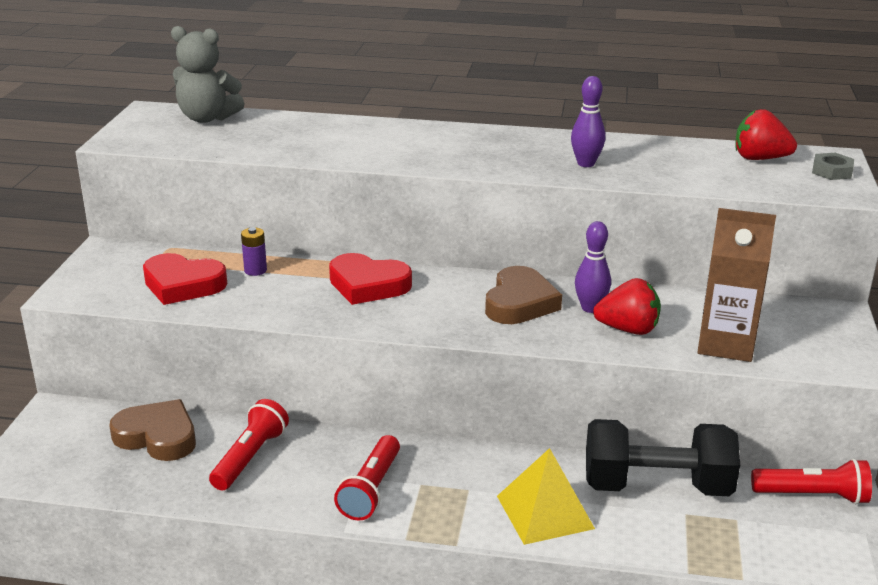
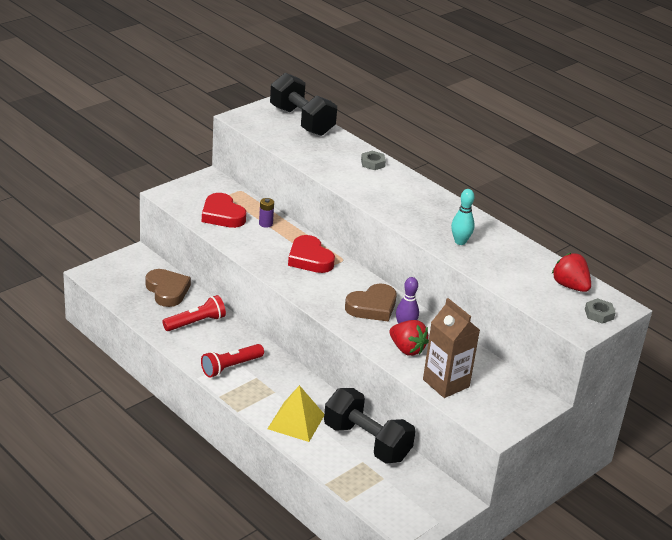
camera: 35 degrees right, 5 degrees up
(207, 118) = (301, 121): grey teddy bear -> black dumbbell
(361, 128) = (373, 163): none -> grey nut
(586, 164) = (460, 242): purple bowling pin -> turquoise bowling pin
(812, 495) = (440, 492): red flashlight -> none

